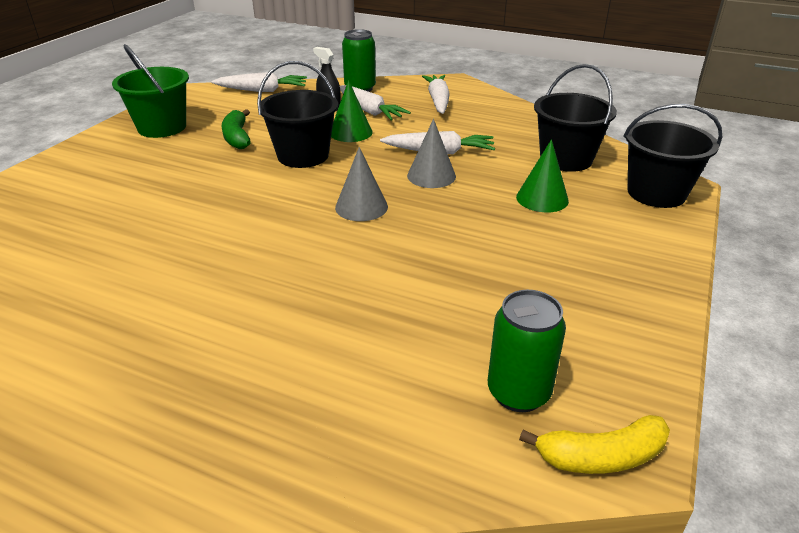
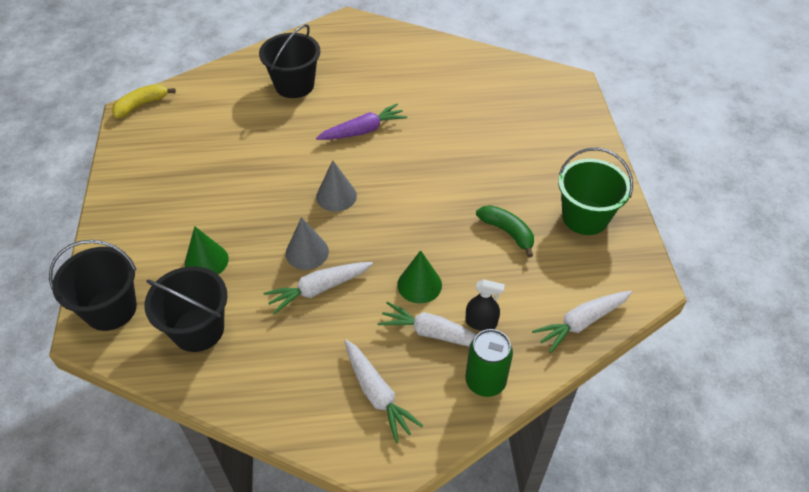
camera: 150 degrees right, 15 degrees up
(256, 261) = (363, 130): none -> purple carrot
(303, 156) = (428, 232): black bucket -> black bucket (294, 85)
(518, 392) = (183, 116): green can -> none

